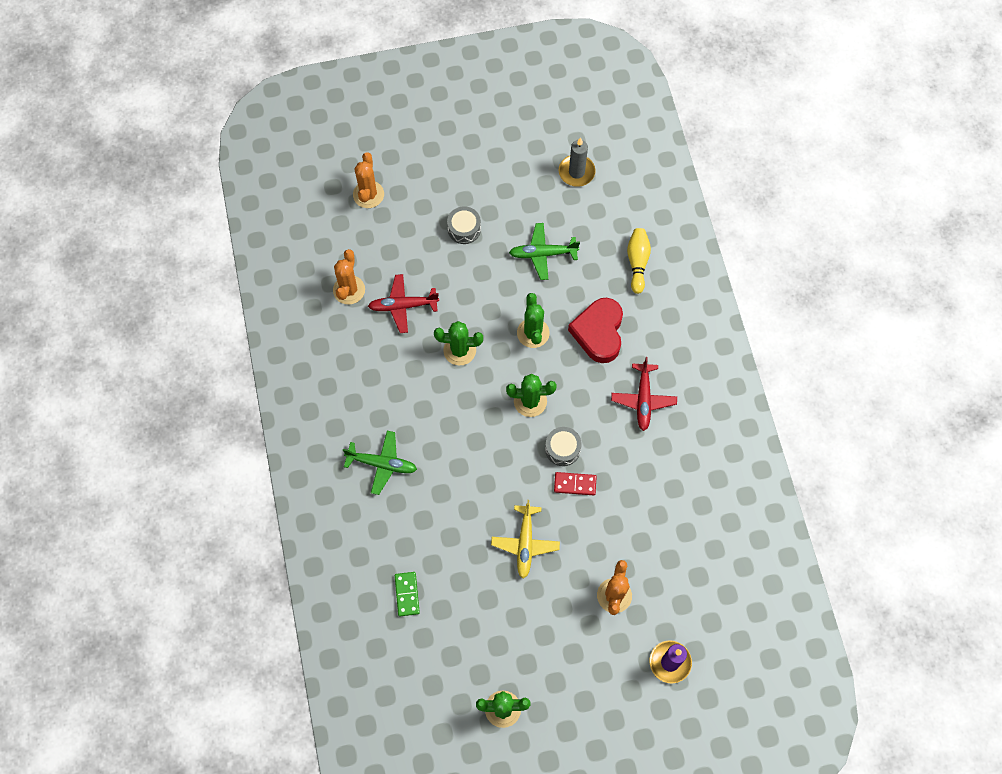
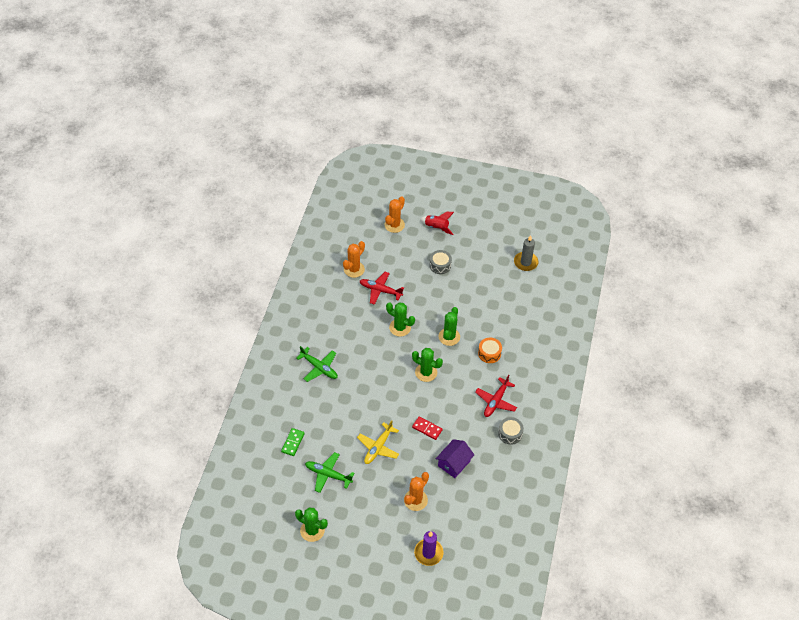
camera: 25 degrees right, 15 degrees down
(429, 172) = (436, 227): none -> red rocket
(543, 254) = (480, 297): green plane -> green plane (328, 475)
(562, 449) = (430, 406): grey drum -> grey drum (510, 433)
(599, 332) = (489, 353): red heart -> orange drum
(636, 517) = (454, 463): none -> purple house
(637, 262) = (535, 326): yellow bowling pin -> none

